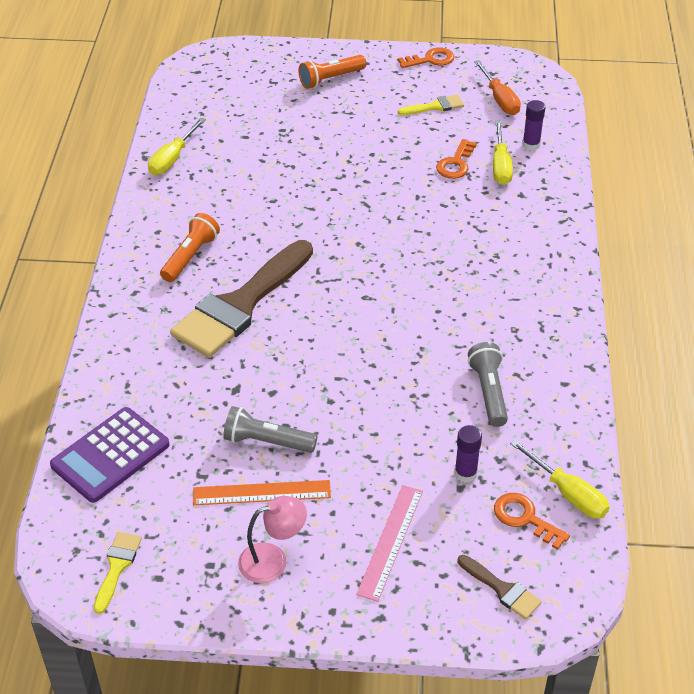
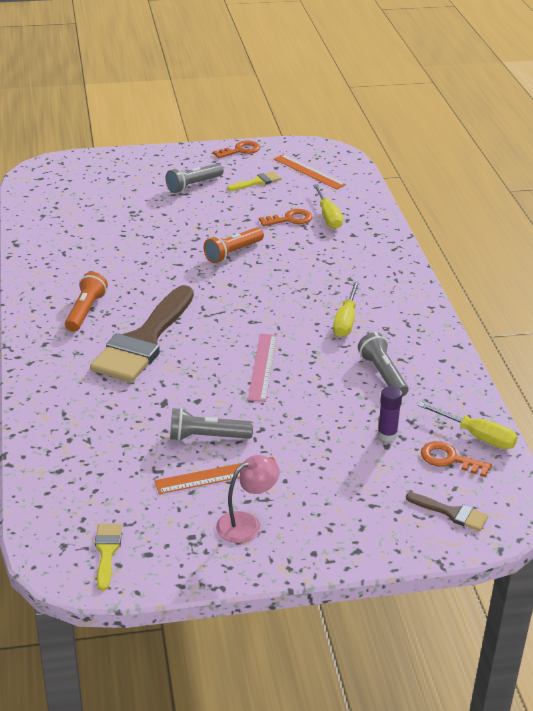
camera: 15 degrees left, 10 degrees down
(110, 455) = (68, 468): purple calculator -> none
(172, 159) = (42, 242): yellow screwdriver -> yellow screwdriver (346, 321)
(330, 79) = (160, 172): orange flashlight -> orange flashlight (233, 253)
(361, 102) = (193, 185): none -> grey flashlight
(390, 541) = (343, 493): pink ruler -> pink ruler (262, 367)
(455, 163) = (290, 219): orange key -> orange key turned 120 degrees counterclockwise
(499, 99) = (309, 172): orange screwdriver -> orange ruler
(531, 145) = (347, 200): purple glue stick -> none

